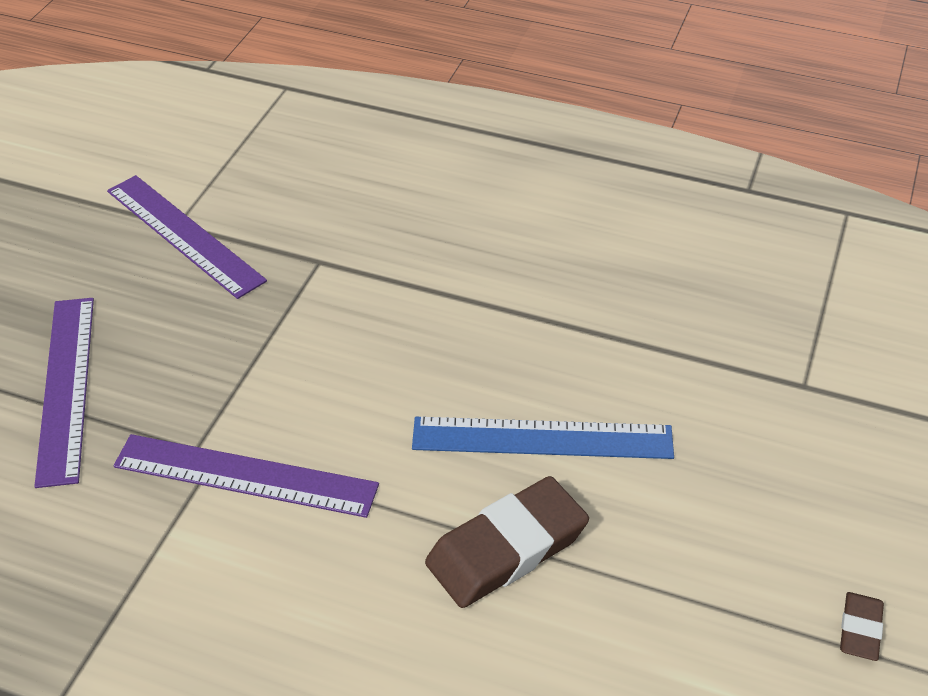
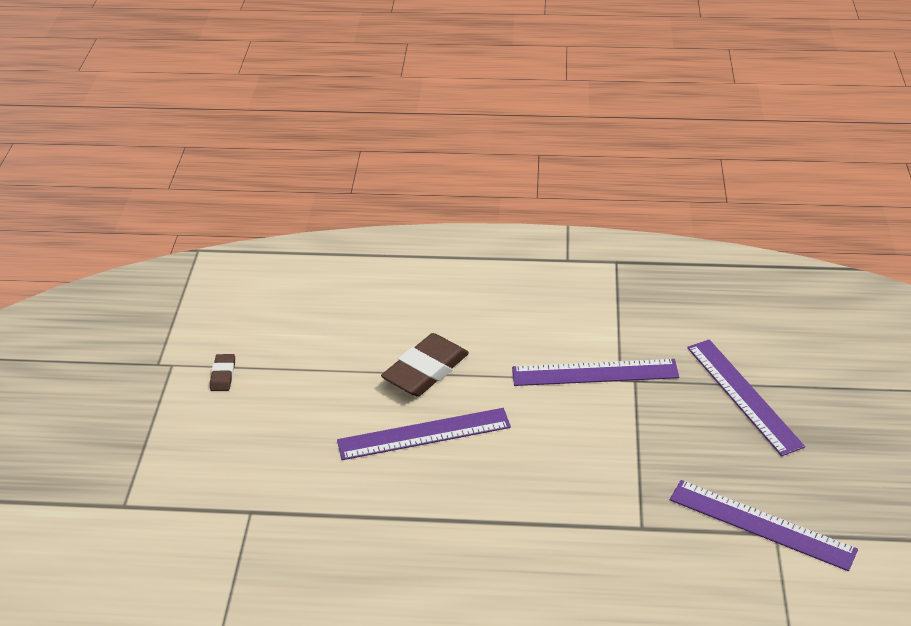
camera: 165 degrees right, 5 degrees down
(542, 439) = (424, 434): blue ruler -> purple ruler

